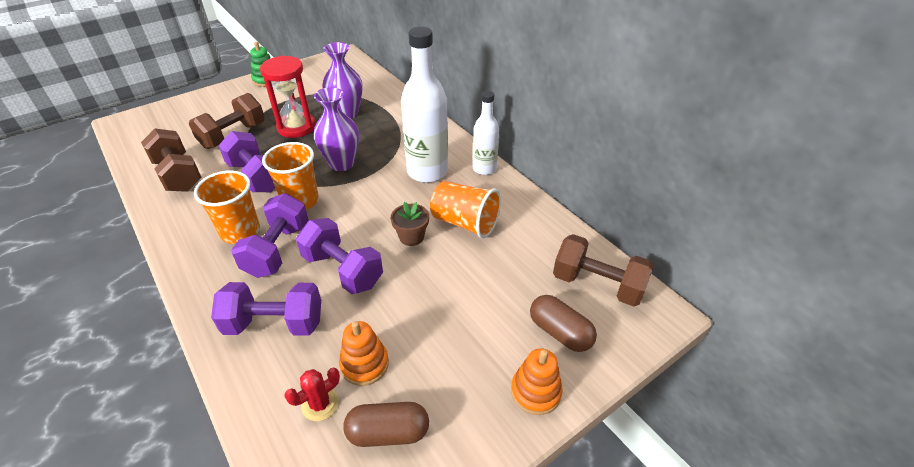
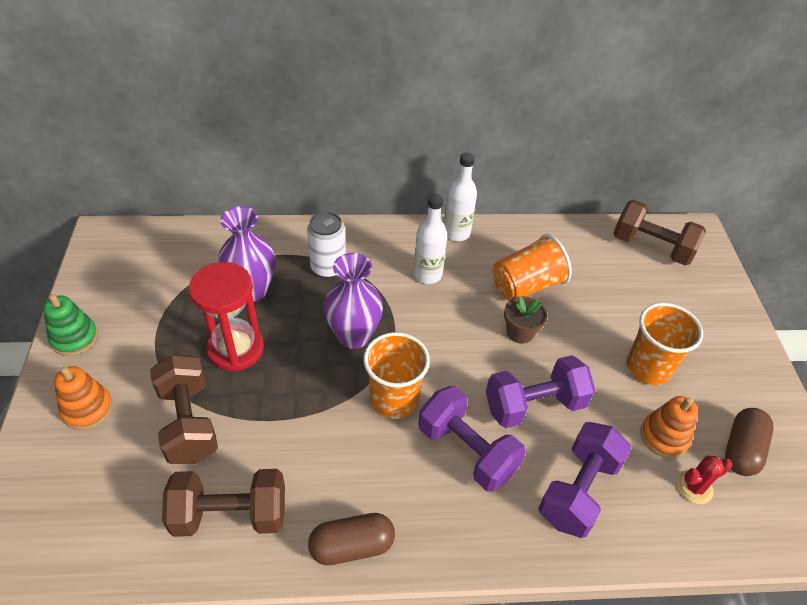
camera: 60 degrees left, 5 degrees up
(240, 231) = (409, 477): orange cup -> orange cup (648, 368)
(256, 177) = (310, 426): purple dumbbell -> none
(320, 404) = (694, 487): red cactus -> red cactus turned 75 degrees clockwise
(392, 130) = (328, 267): none -> white can
(427, 172) = (427, 274): white bottle -> white bottle, size x0.59
(535, 392) = (739, 340): orange stacking toy -> orange stacking toy (87, 409)
(560, 332) = (689, 295): brown capsule -> brown capsule (352, 546)
(597, 284) = (651, 247): brown dumbbell -> brown dumbbell turned 60 degrees clockwise

